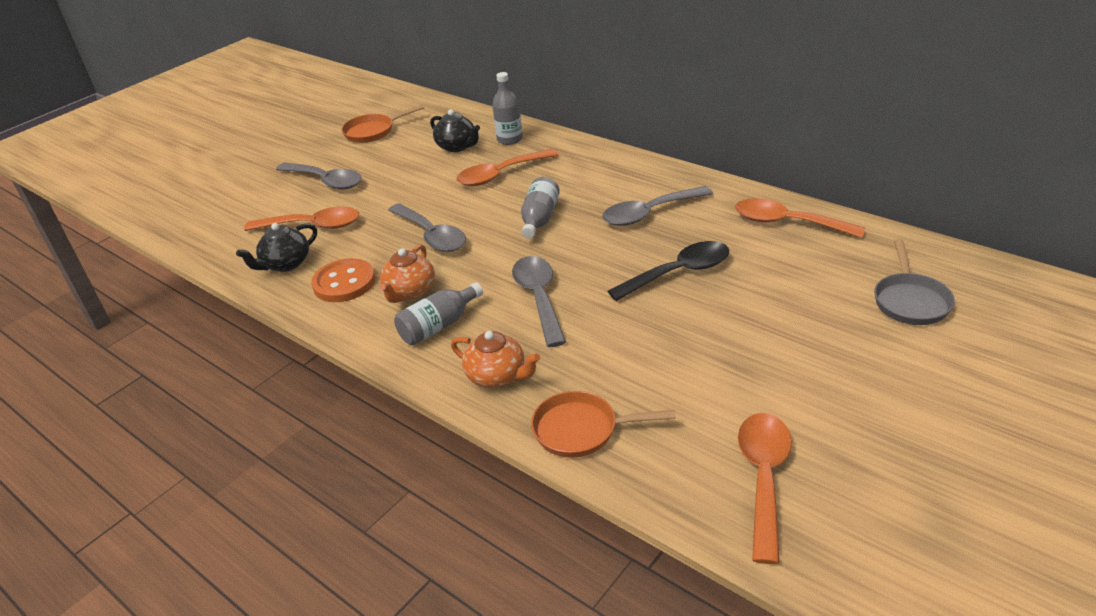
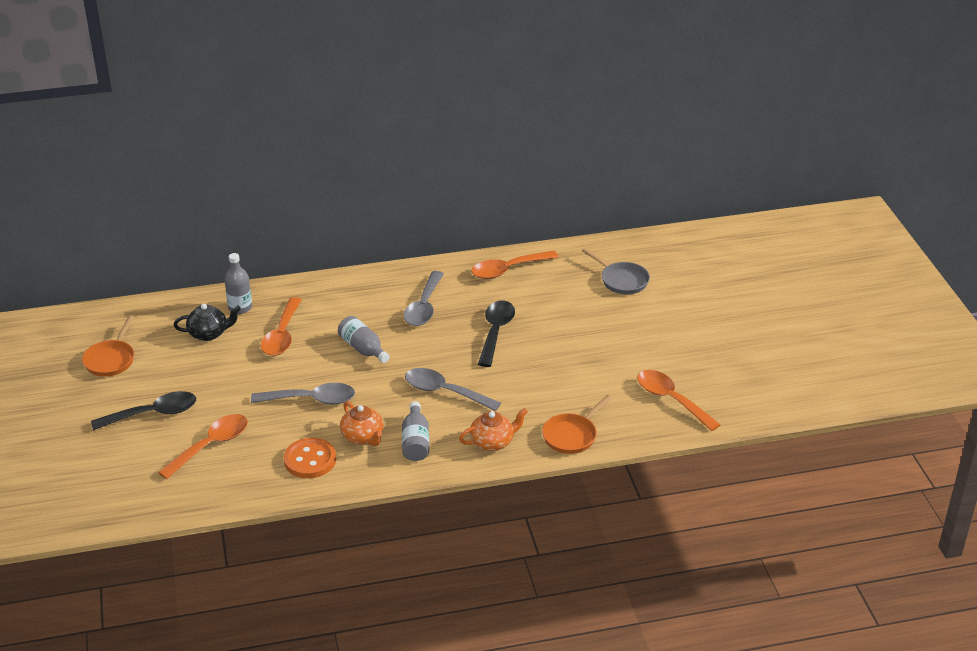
camera: 55 degrees left, 0 degrees up
(285, 264) = (244, 477): black teapot -> none
(326, 181) = (153, 414): grey spoon -> black spoon

